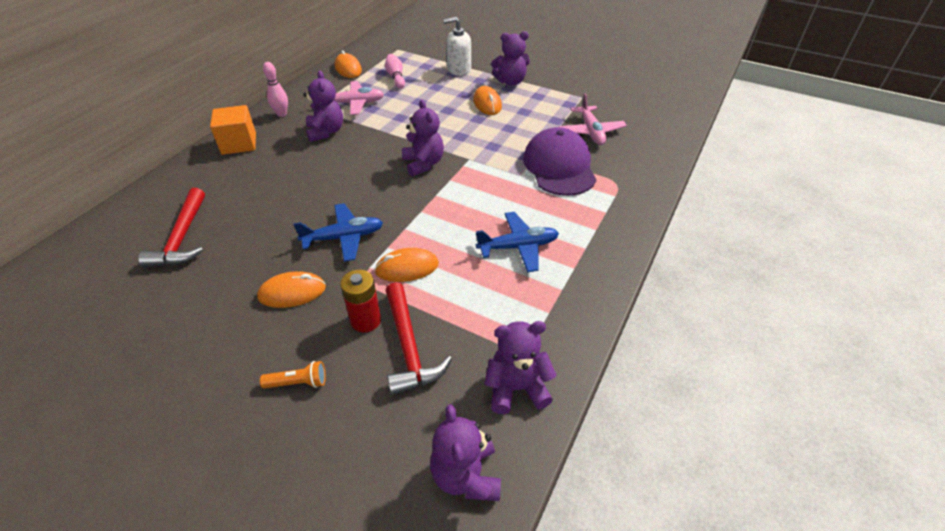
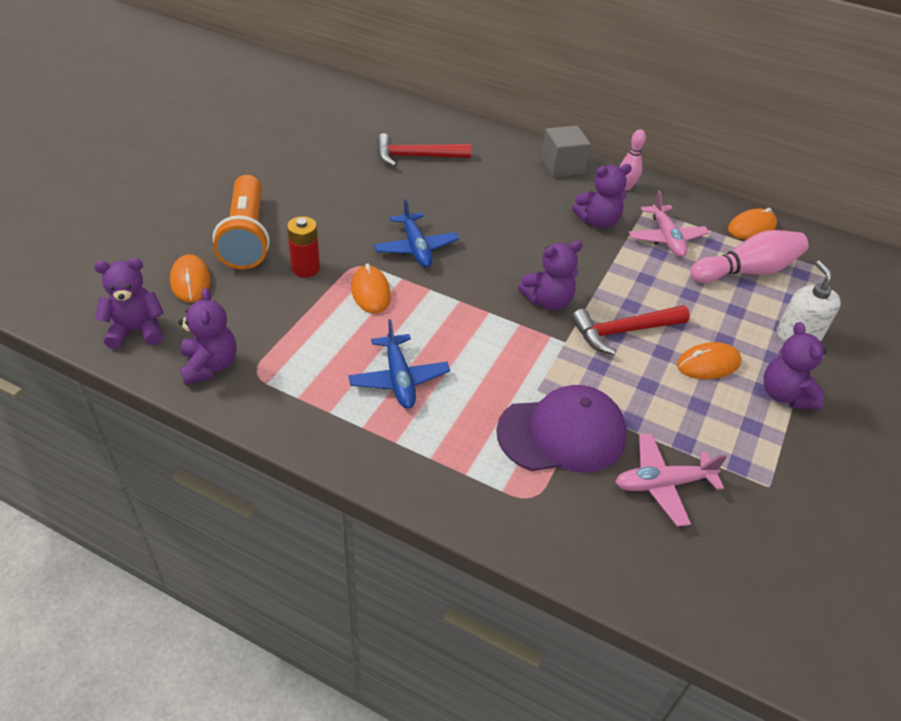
camera: 85 degrees right, 0 degrees up
(239, 143) = (562, 166): orange cube -> grey cube
(292, 292) = (344, 223): orange mouse -> orange mouse (190, 281)
(298, 382) = (246, 237): orange flashlight -> orange flashlight, size x2.48
(396, 77) = (746, 271): pink bowling pin -> pink bowling pin, size x1.72
(409, 347) = (270, 296): red hammer -> red hammer (624, 331)

